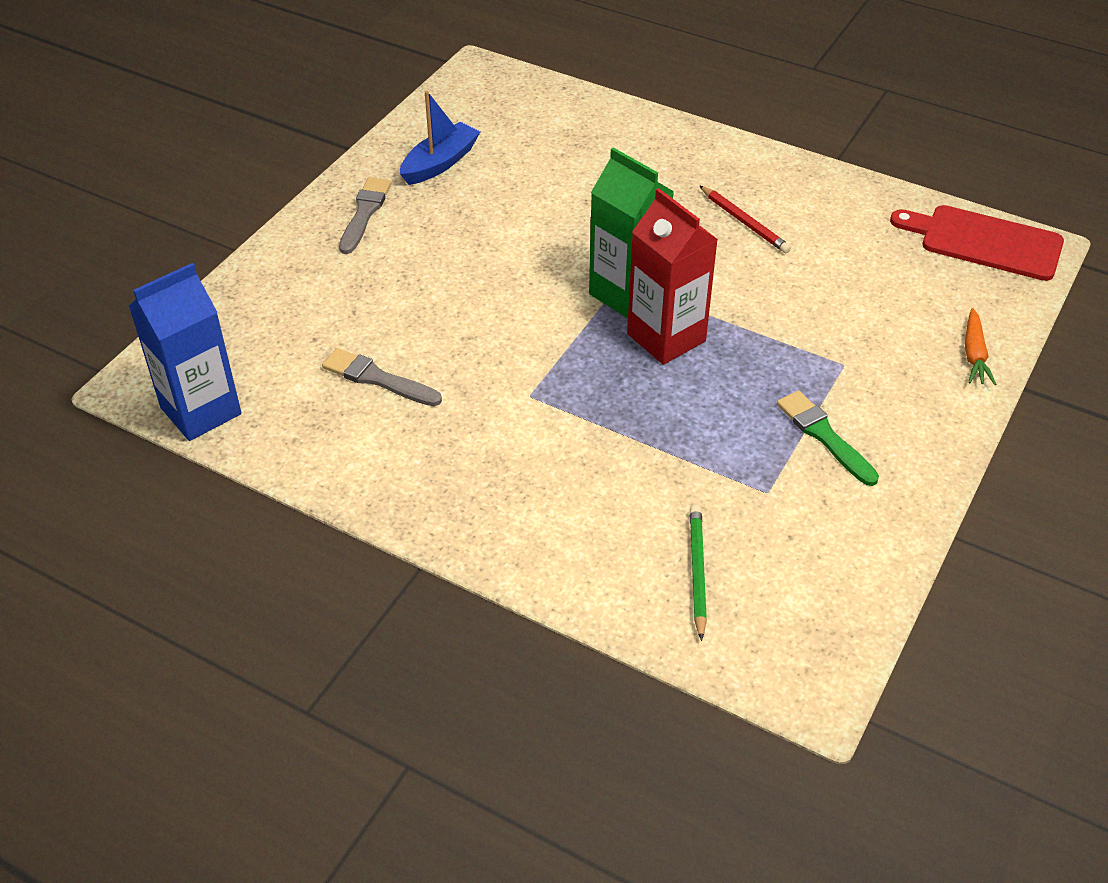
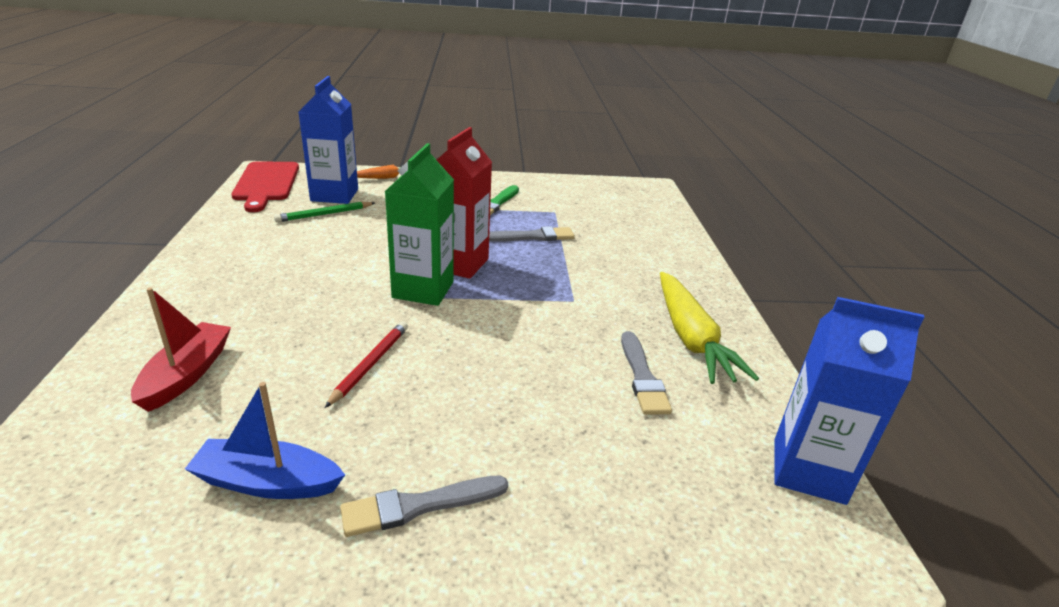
camera: 125 degrees left, 15 degrees down
(397, 450) = (690, 337): none -> yellow carrot
(584, 146) = (186, 374): none -> red boat
(697, 571) = (630, 219): green pencil -> green pencil (324, 214)
(698, 430) = (533, 237): none -> grey brush
(744, 222) = (289, 261): red pencil -> red pencil (370, 364)
(921, 290) = (334, 195): none -> blue carton

